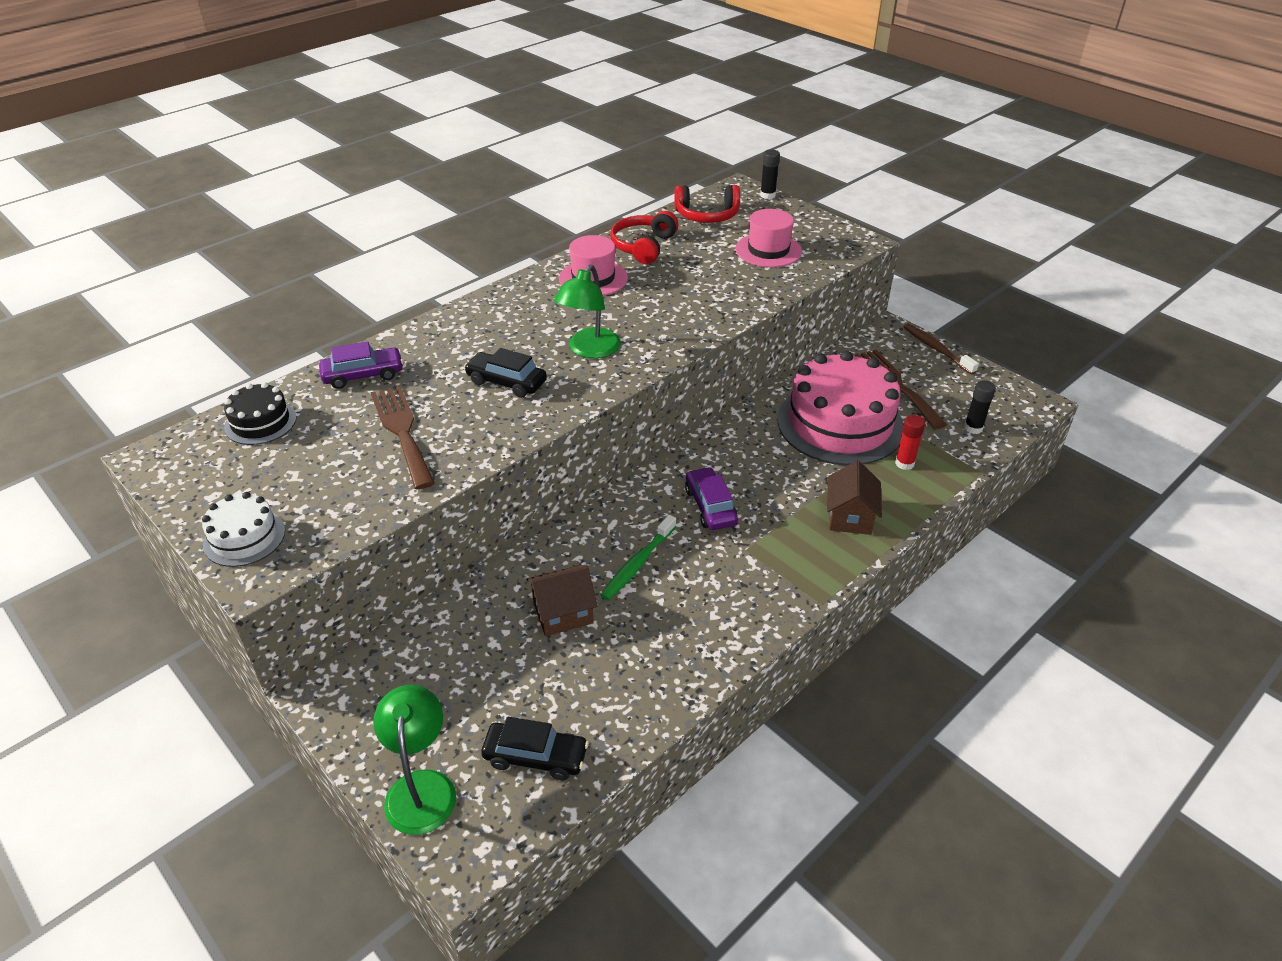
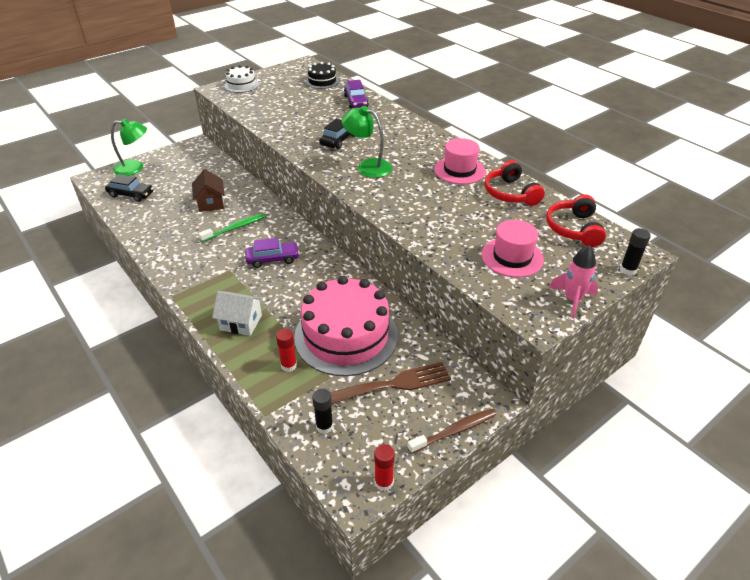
camera: 95 degrees right, 0 degrees up
(402, 432) = (302, 113): brown fork -> none
(535, 757) = (131, 194): black car -> black car turned 90 degrees counterclockwise
(637, 564) = (235, 228): green toothbrush -> green toothbrush turned 105 degrees clockwise
(643, 246) = (510, 193): red headphones -> red headphones turned 135 degrees counterclockwise
(823, 224) = (572, 300): none -> pink rocket
(850, 517) = (241, 322): brown house -> white house
(1013, 387) = (383, 482): none -> red glue stick

